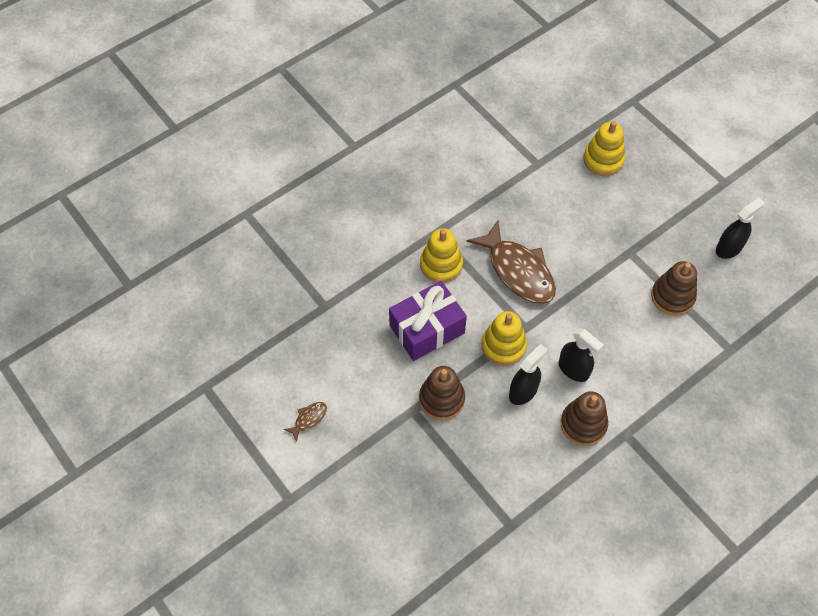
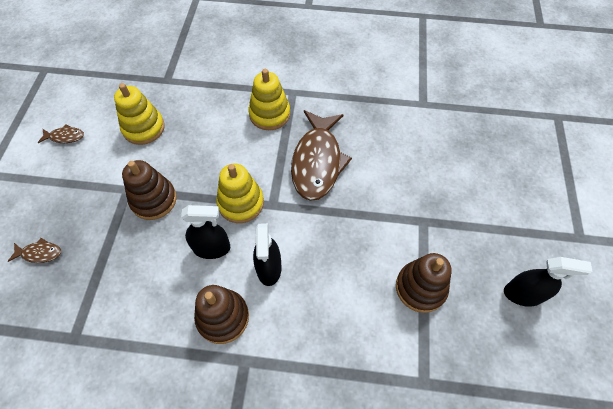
camera: 45 degrees right, 0 degrees up
(413, 506) = (39, 253): none -> brown fish
(427, 329) = (206, 146): purple gift -> none
(603, 160) = (481, 138): yellow stacking toy -> yellow stacking toy (143, 128)

